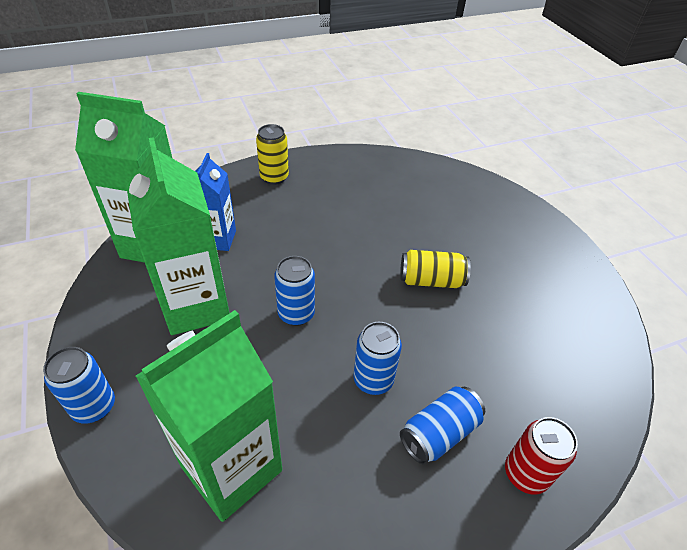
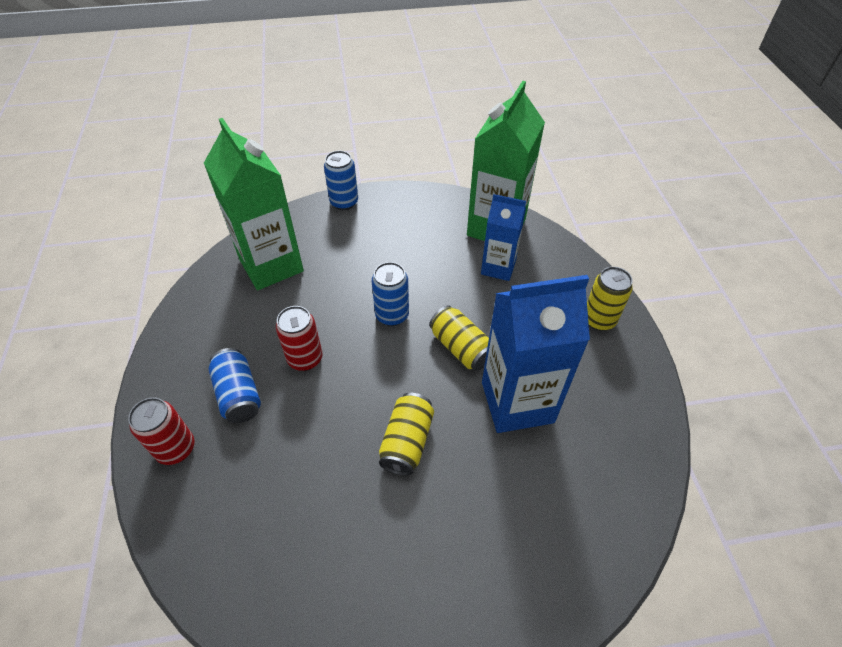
camera: 105 degrees right, 5 degrees up
(196, 306) = (418, 251): green carton -> none
(324, 257) = (461, 348): none -> yellow can
(369, 219) = (517, 402): none -> blue carton
(373, 380) = (305, 359): blue can -> red can

